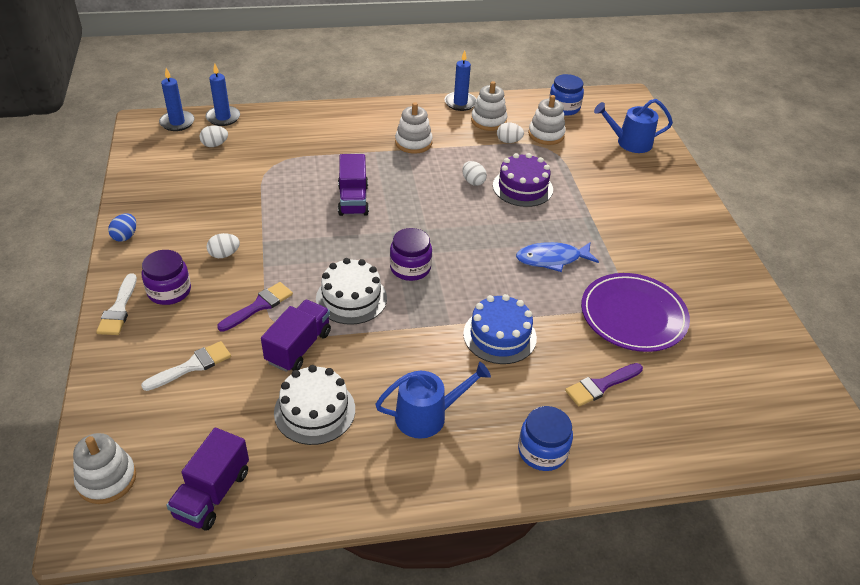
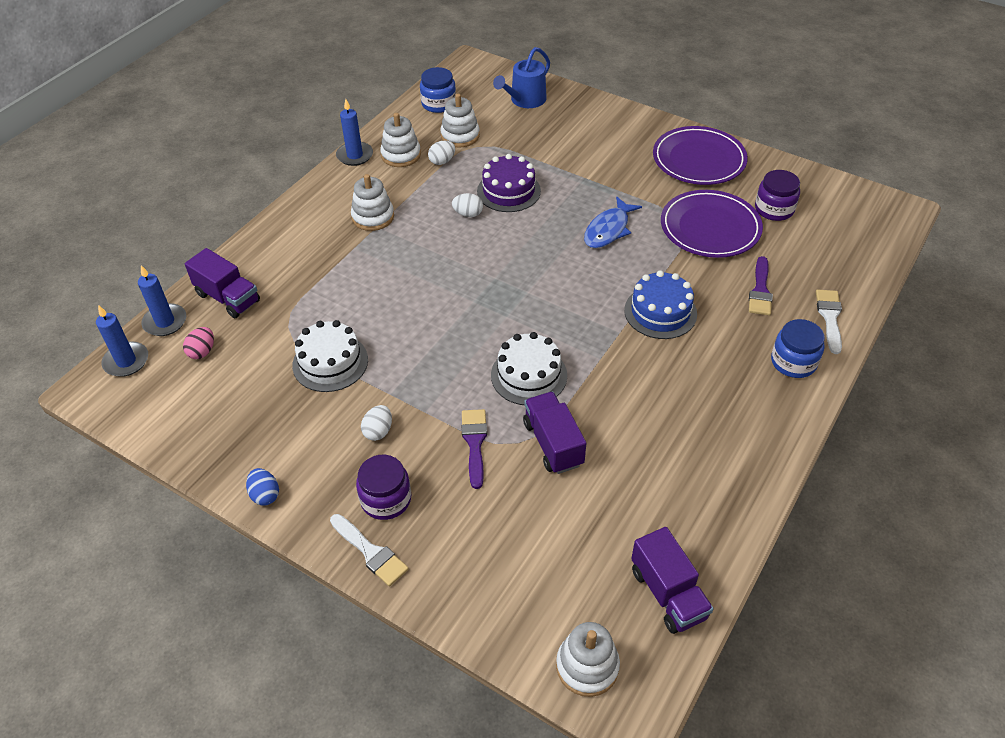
camera: 45 degrees left, 5 degrees up
(192, 366) = (504, 532): white brush -> white brush (830, 317)
(215, 145) = (202, 351): white egg -> pink egg
(314, 411) = (636, 474): white cake -> white cake (330, 362)
(353, 200) = (404, 301): purple truck -> purple truck (228, 298)
(410, 268) = (531, 317): purple jar -> purple jar (774, 209)
(427, 416) = (703, 406): blue watering can -> none
(704, 267) = (698, 160): none -> purple plate

